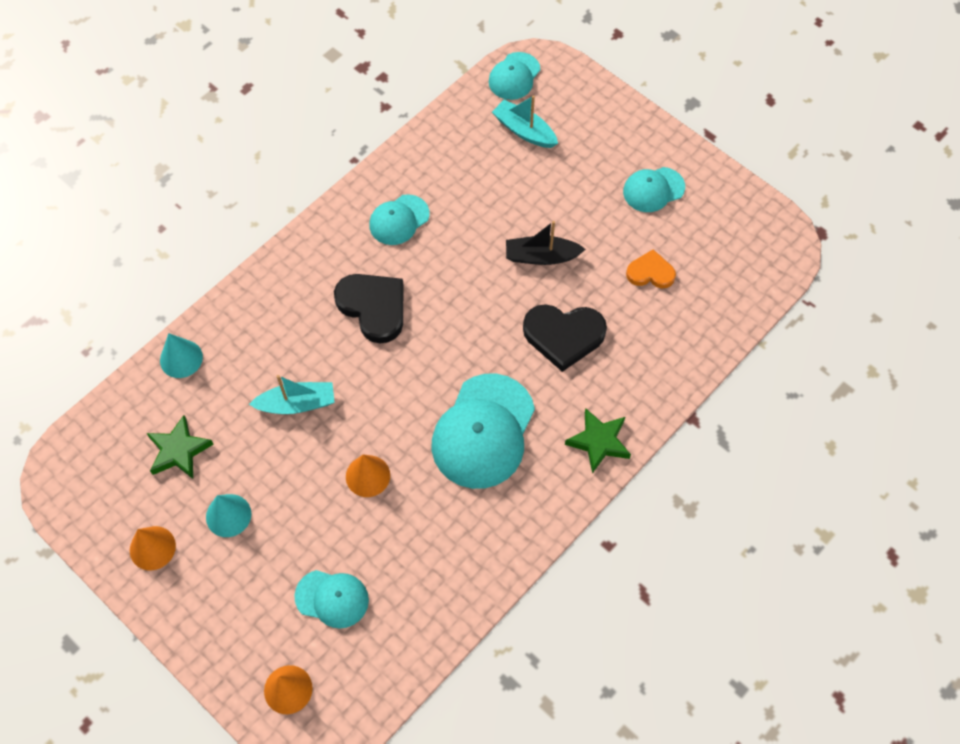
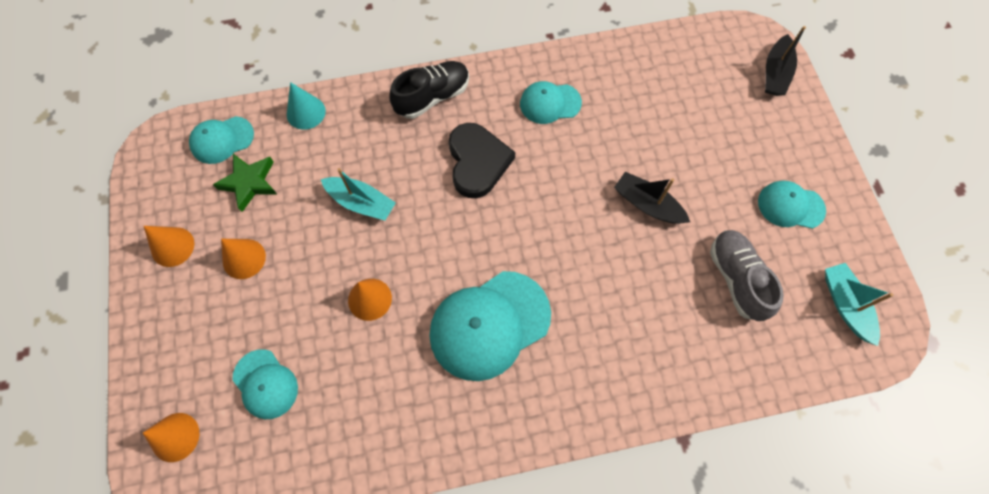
camera: 35 degrees right, 5 degrees up
(228, 515) = (244, 258): turquoise cone -> orange cone
(289, 275) = (432, 97): none -> black shoe
(514, 76) = (731, 40): turquoise cap -> turquoise cap (222, 140)
(524, 131) = (708, 89): turquoise boat -> turquoise boat (845, 305)
(563, 336) = (618, 286): black heart -> none
(569, 85) = (775, 73): none -> black boat
(598, 442) = (582, 402): green star -> none
(650, 272) = (736, 279): orange heart -> grey shoe

